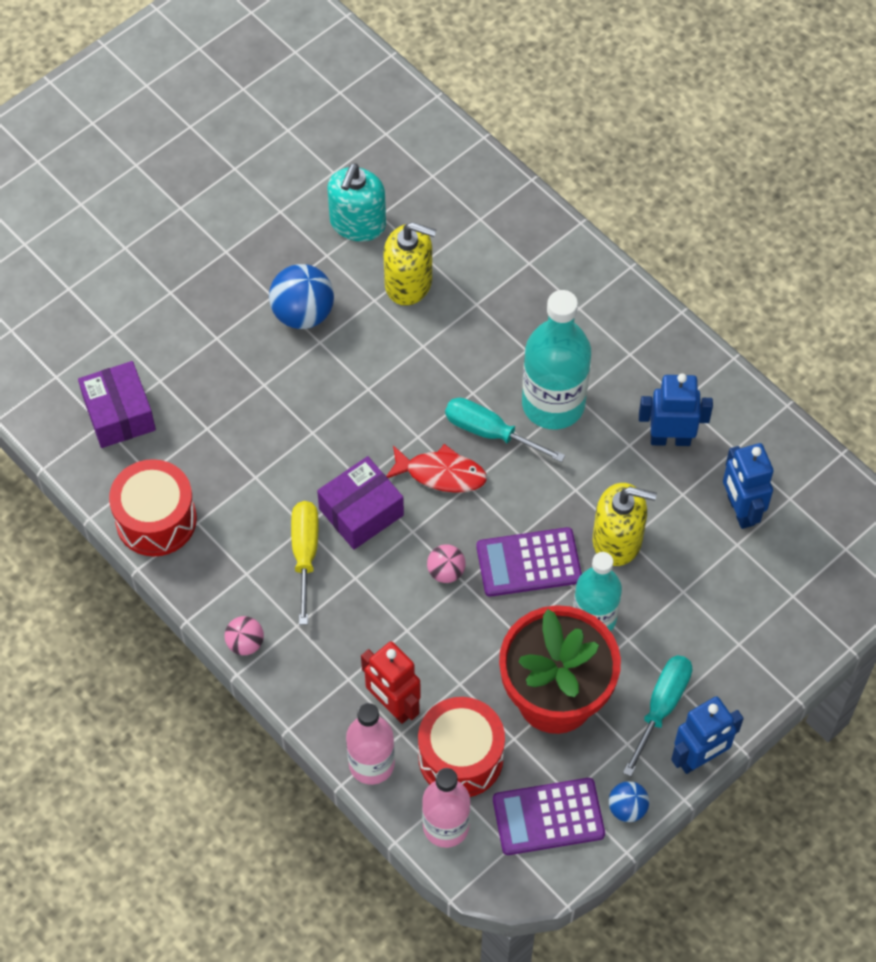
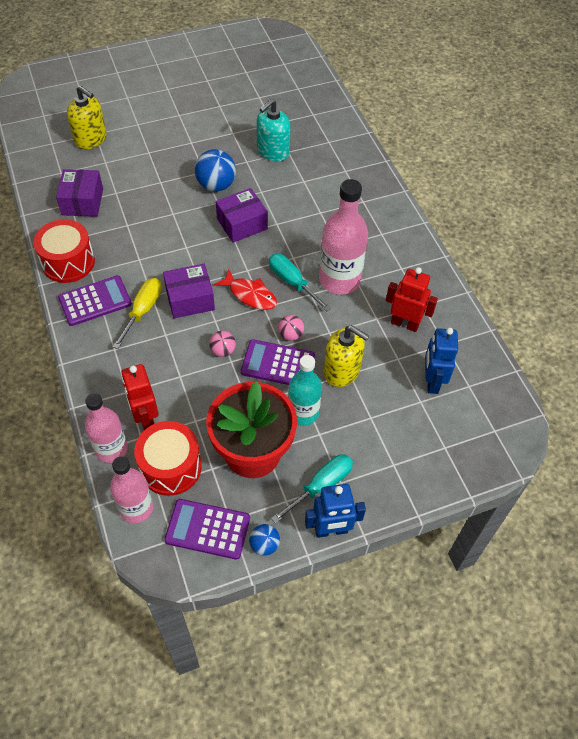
camera: 20 degrees right, 5 degrees down
(229, 565) = (95, 301): none -> purple calculator
(245, 643) = (77, 348): pink ball -> pink ball (290, 335)
(373, 365) = (242, 224): none -> purple box
(408, 283) = (286, 189): yellow soap dispenser -> yellow soap dispenser (91, 139)
(553, 404) = (339, 280): turquoise bottle -> pink bottle
(670, 438) = (404, 324): blue robot -> red robot

